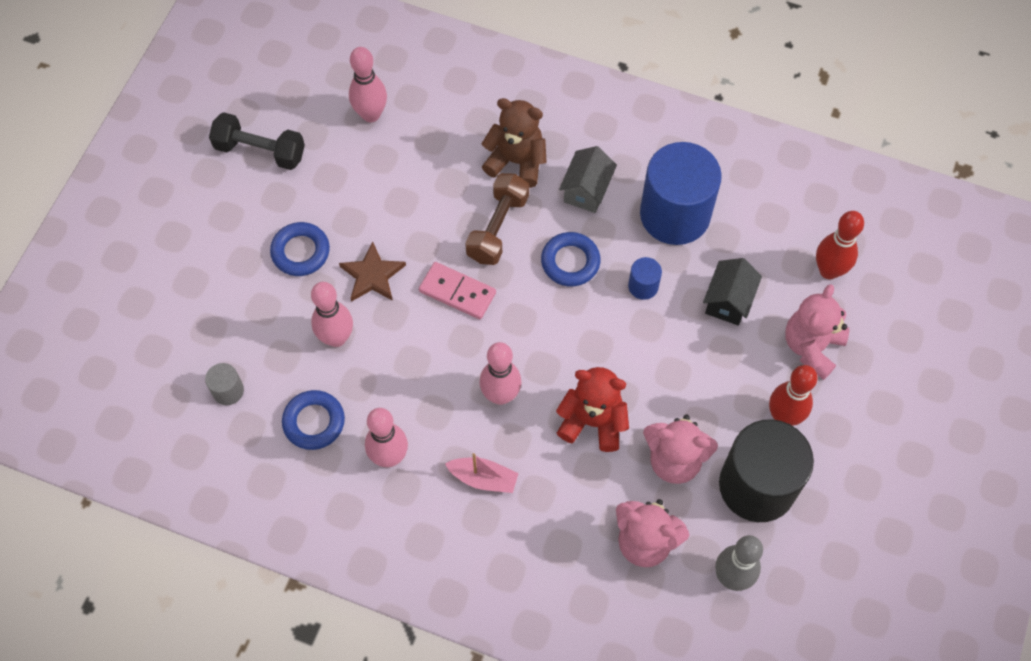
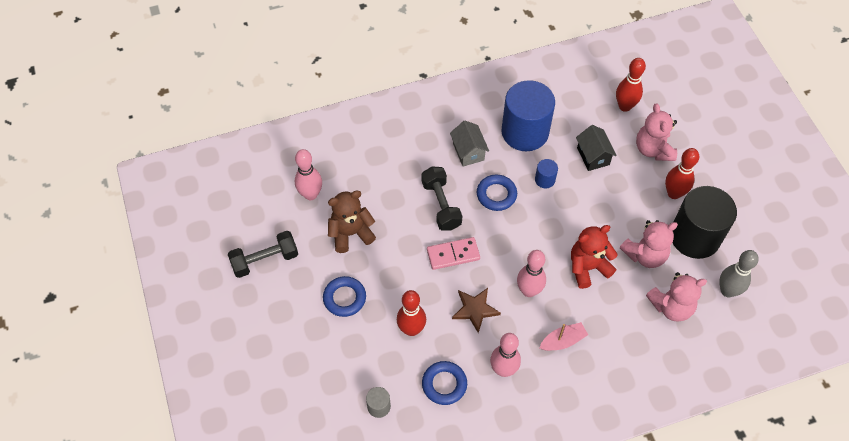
camera: 40 degrees left, 5 degrees down
(336, 338) = (411, 329): pink bowling pin -> red bowling pin
(372, 275) = (398, 280): brown star -> brown star (475, 309)
(497, 228) = (441, 205): brown dumbbell -> black dumbbell
(516, 161) = (417, 163): brown teddy bear -> brown teddy bear (351, 233)

